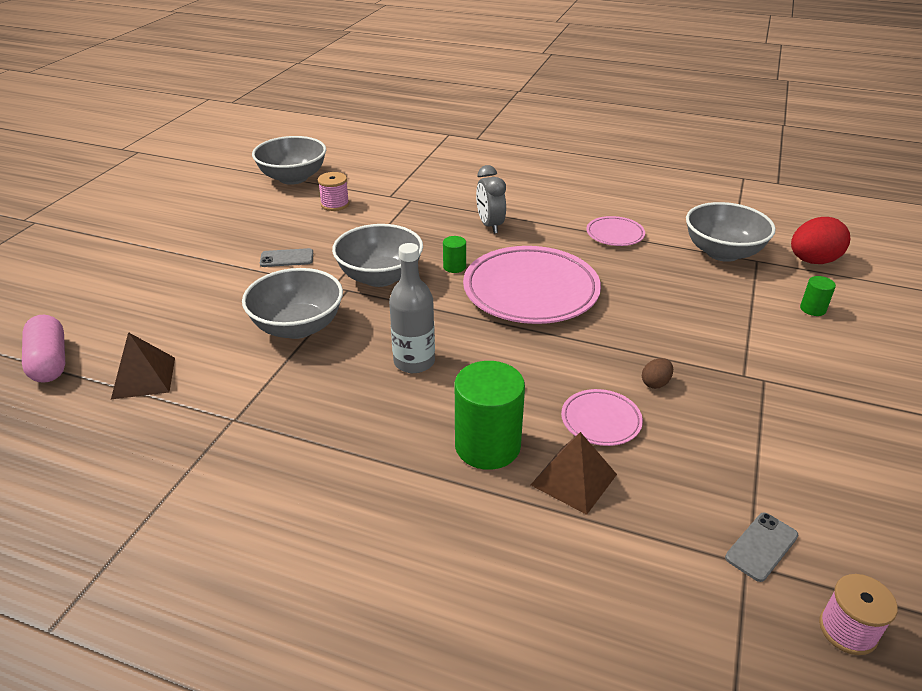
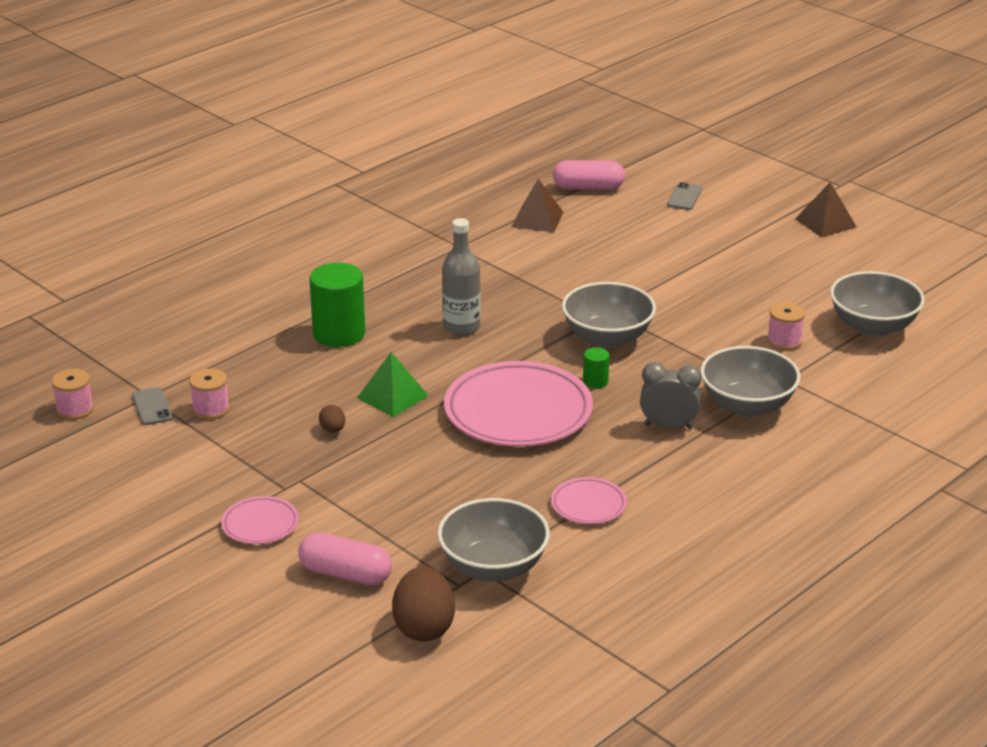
camera: 115 degrees right, 5 degrees down
(287, 258) = (678, 296): grey phone -> grey phone (684, 197)
(298, 327) = (555, 285): grey bowl -> grey bowl (747, 405)
(569, 365) = (392, 396): none -> green pyramid
(574, 479) = (275, 357): brown pyramid -> brown pyramid (825, 223)
(601, 421) = (317, 388): pink plate -> pink plate (260, 524)
(713, 489) = (211, 409): none -> pink spool
(812, 261) = (424, 627): red egg -> brown egg
(812, 309) = (346, 574): green cylinder -> pink capsule

